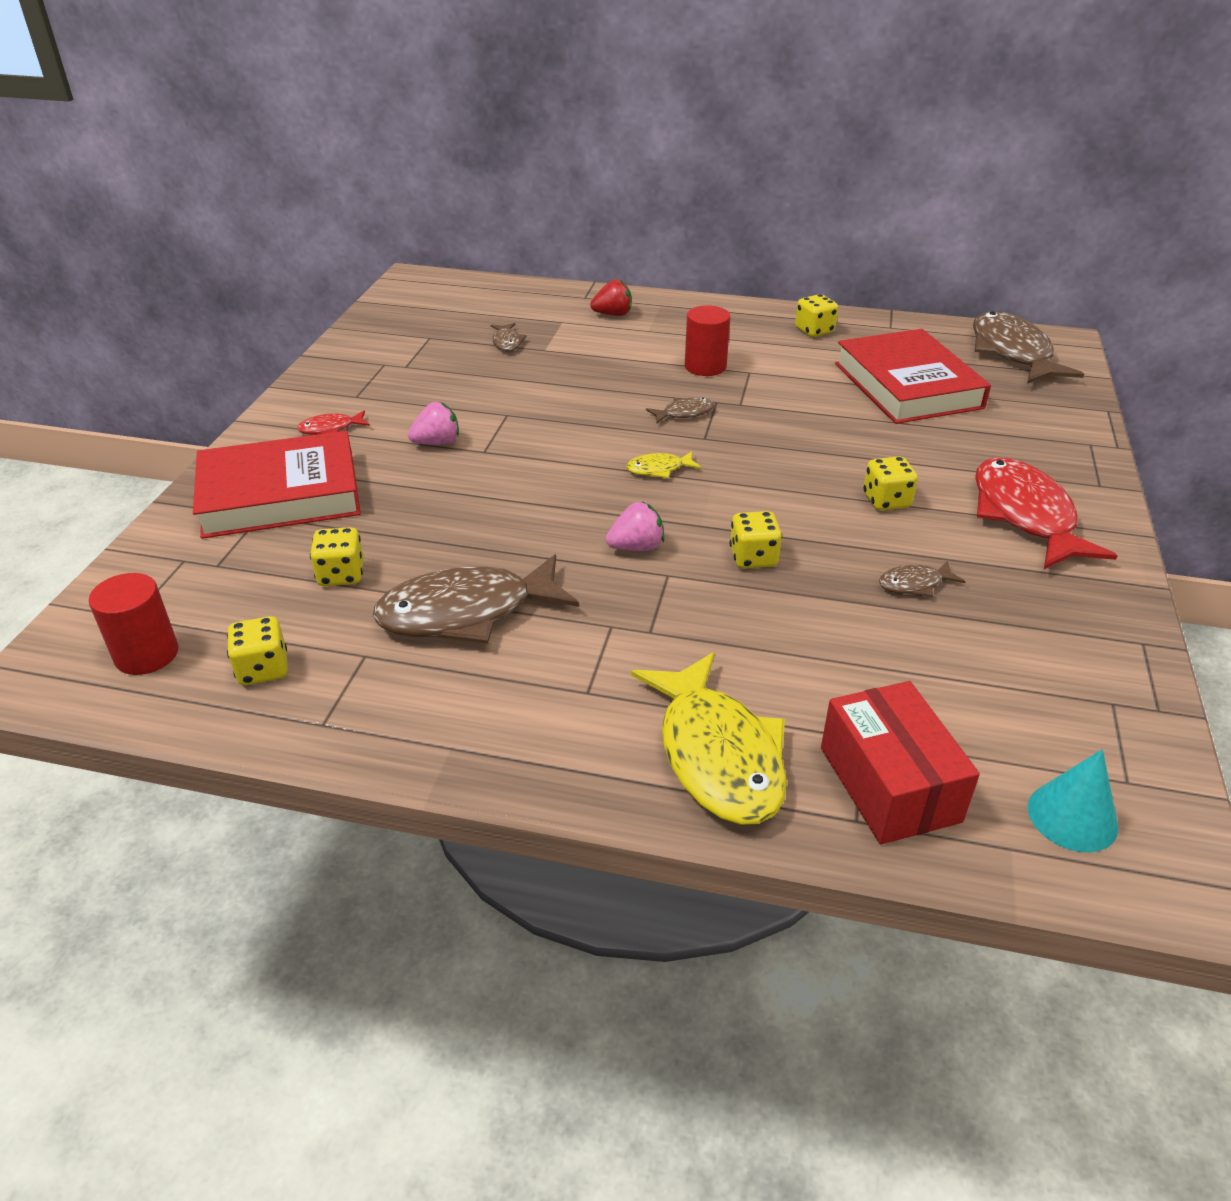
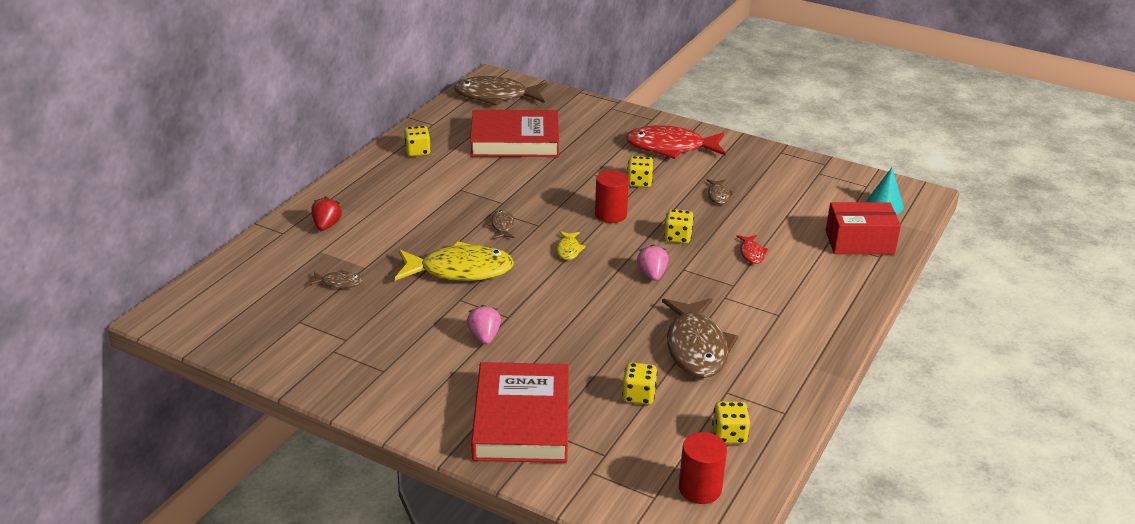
camera: 75 degrees left, 5 degrees down
(330, 429) = (432, 388): red fish -> red fish (751, 253)
(705, 366) = (441, 204): red cylinder -> red cylinder (610, 214)
(717, 755) = (833, 284): yellow fish -> yellow fish (460, 270)

